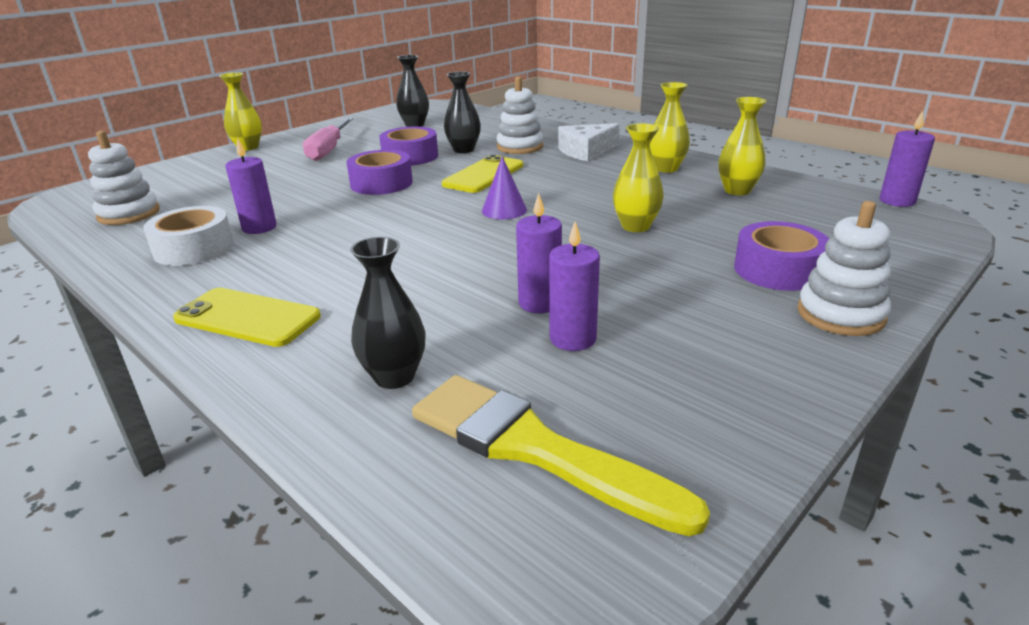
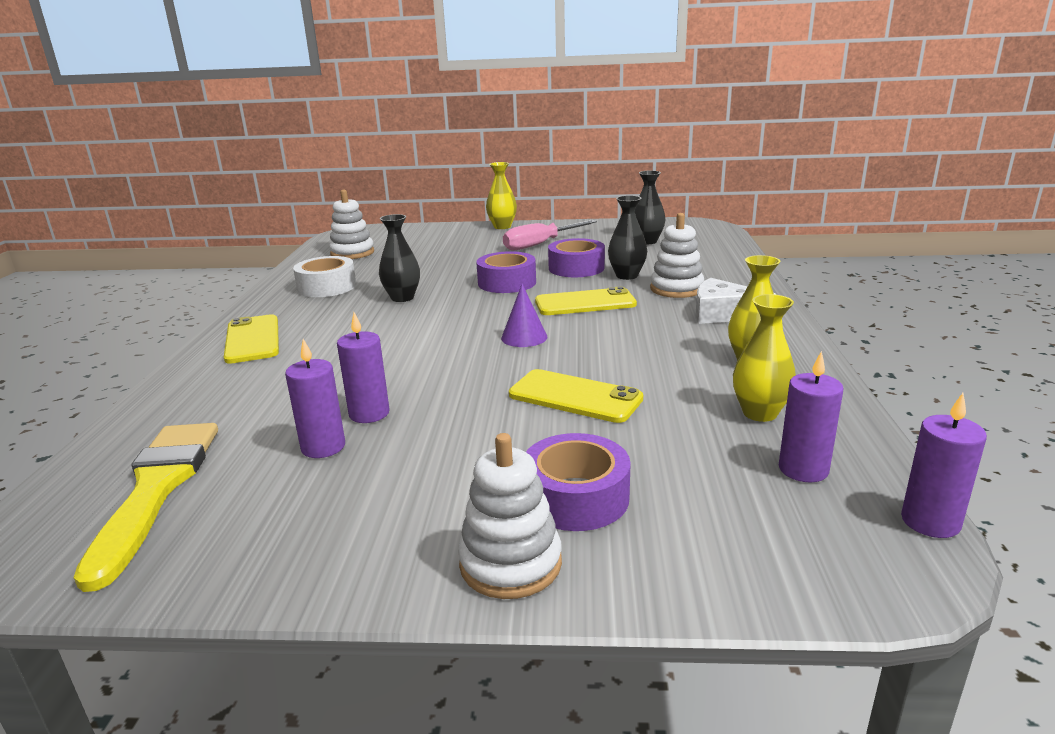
camera: 50 degrees right, 5 degrees down
(259, 227) = (378, 287): purple candle -> purple candle (803, 469)
(394, 377) = (215, 409): black vase -> black vase (402, 298)
(635, 226) = (575, 397): yellow vase -> yellow phone

